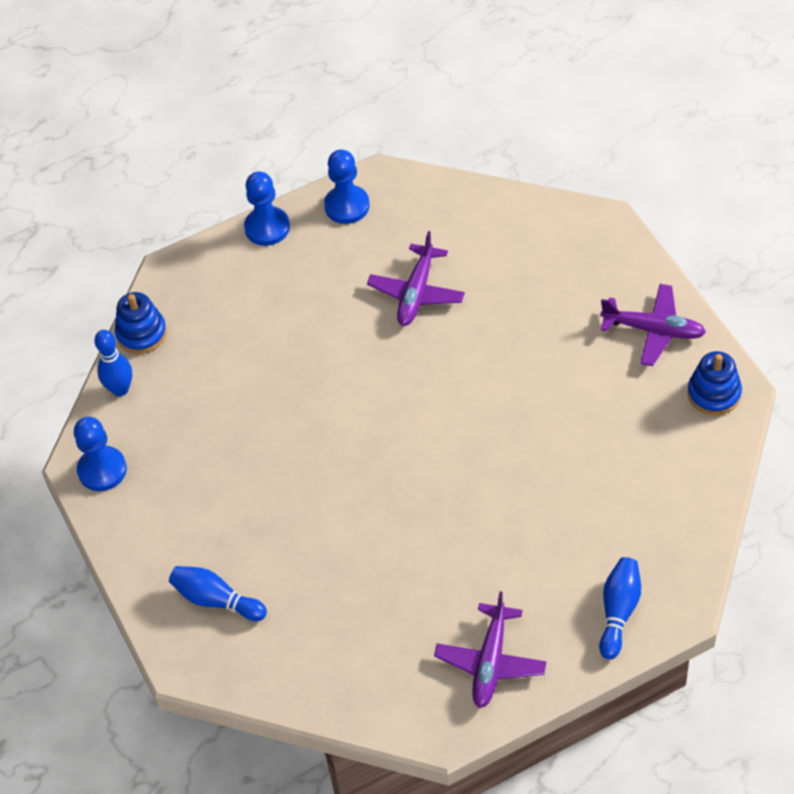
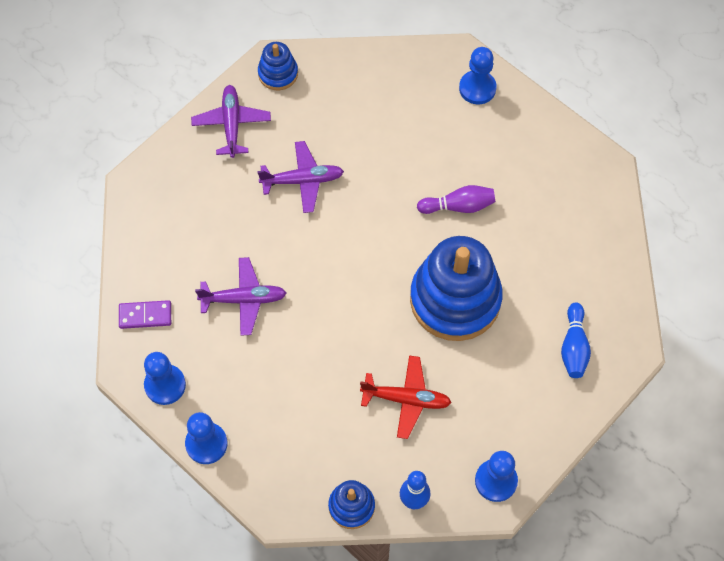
camera: 115 degrees left, 10 degrees up
(232, 413) = (406, 399): none -> red plane
(329, 495) = (455, 299): none -> blue stacking toy
(434, 204) = (145, 315): none -> purple domino
(451, 536) = (458, 206): none -> purple bowling pin
(490, 662) = (547, 153): purple plane -> purple plane (303, 180)
(618, 611) = (477, 88): blue bowling pin -> blue pawn

